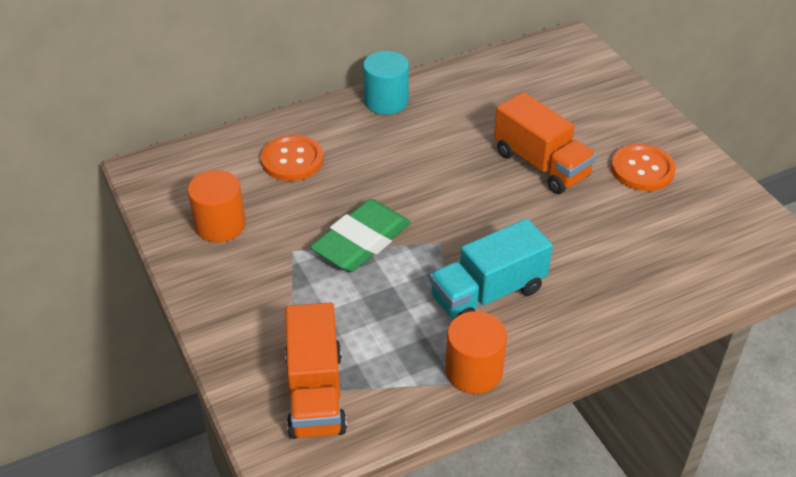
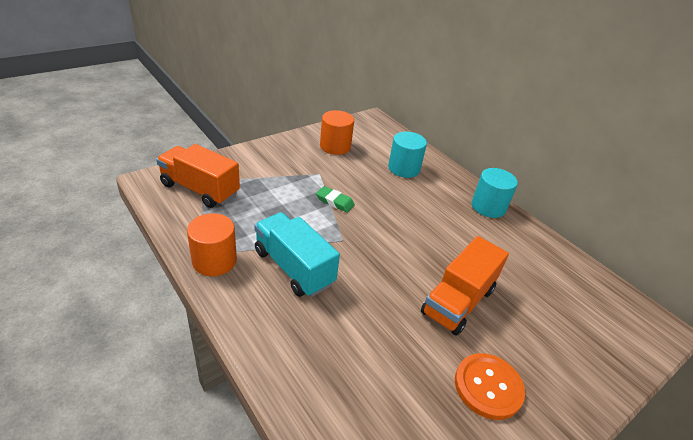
camera: 75 degrees right, 5 degrees down
(292, 160) = (404, 168): orange button -> turquoise cylinder
(315, 393) = (200, 189): orange truck -> orange truck turned 45 degrees clockwise
(361, 241) = (335, 201): green eraser -> green eraser, size x0.51

